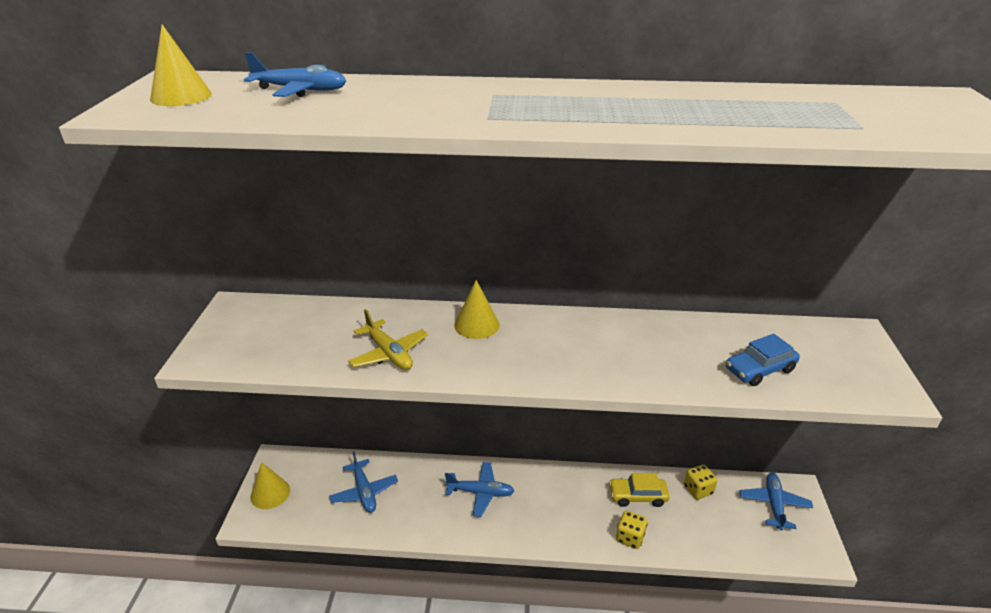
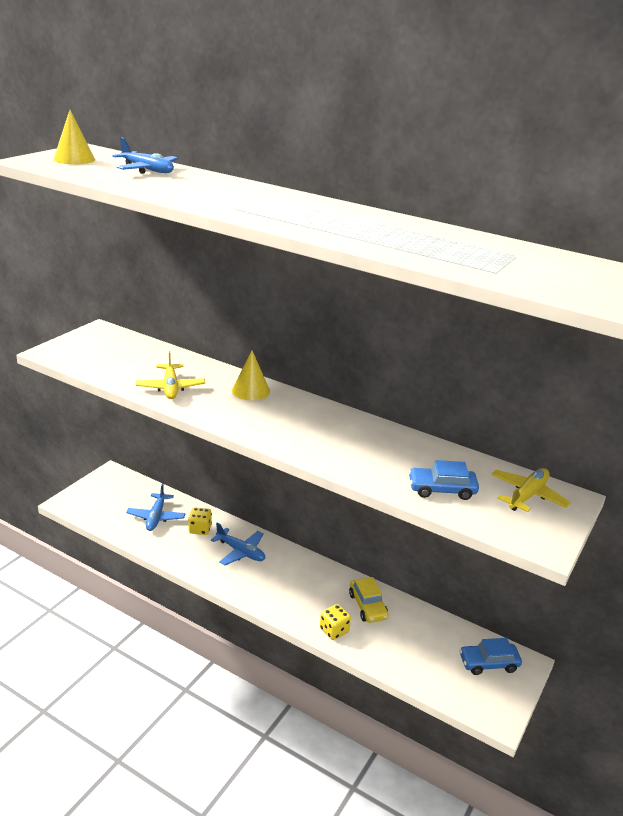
camera: 25 degrees right, 5 degrees down
(270, 493) = (92, 492): yellow cone -> none
(638, 496) = (367, 606): yellow car -> yellow car turned 135 degrees counterclockwise
(698, 490) = (426, 623): yellow dice -> yellow dice (200, 529)
(774, 504) = (488, 663): blue plane -> blue car
(828, 345) = (527, 496): none -> yellow plane

